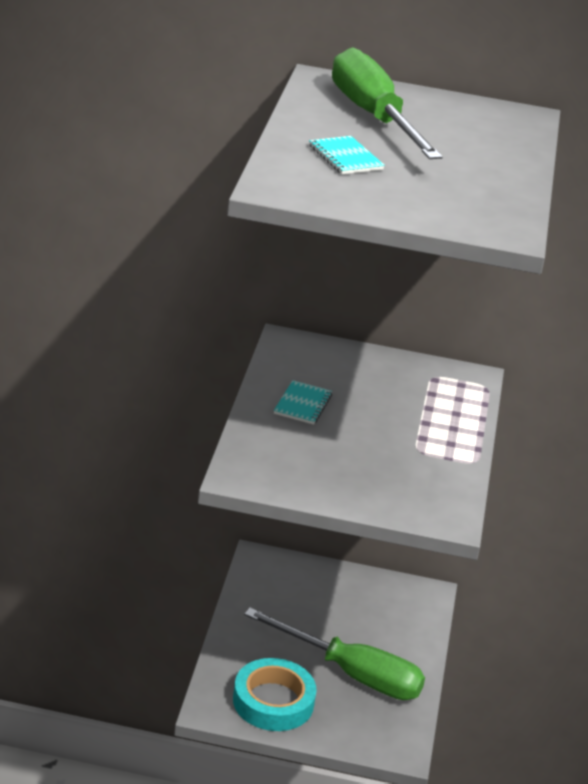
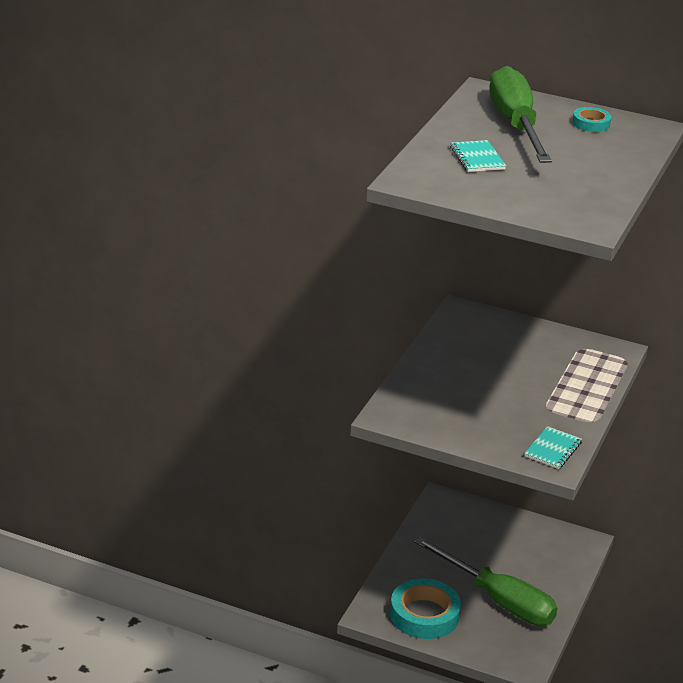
camera: 15 degrees right, 0 degrees up
(302, 404) = (458, 363): turquoise notebook -> turquoise notebook (552, 449)
(456, 113) = (591, 123): none -> turquoise tape

